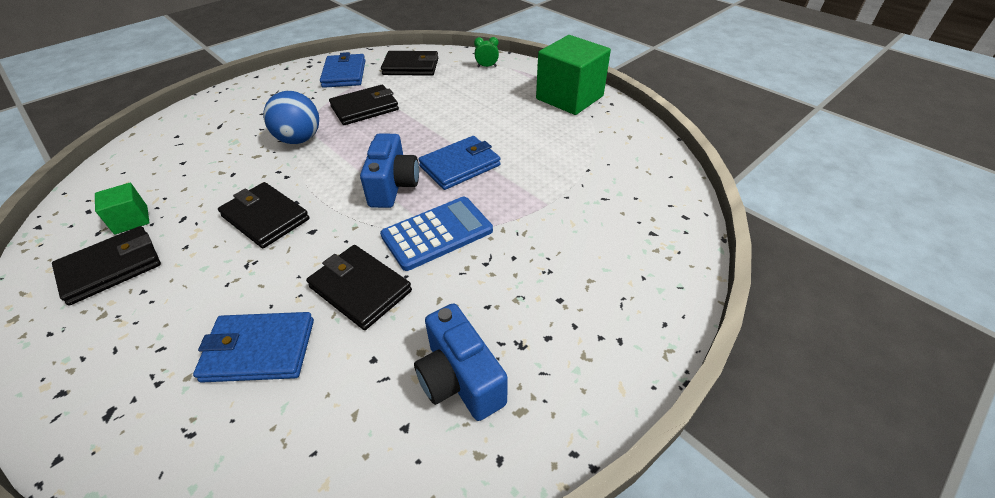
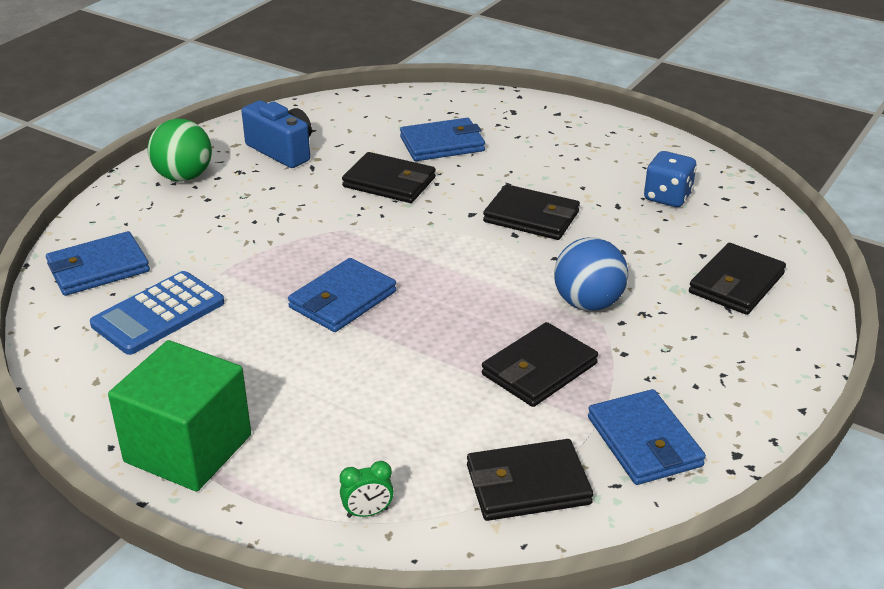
camera: 165 degrees right, 10 degrees down
(111, 268) = (627, 166): black wallet -> black wallet (736, 283)
(131, 220) = (667, 197): green cube -> blue dice
(393, 186) = (415, 264): blue camera -> none
(437, 233) = (339, 228): blue calculator -> blue calculator (158, 314)
(589, 346) = (184, 177): none -> green ball
(655, 224) = (98, 268): none -> blue wallet

